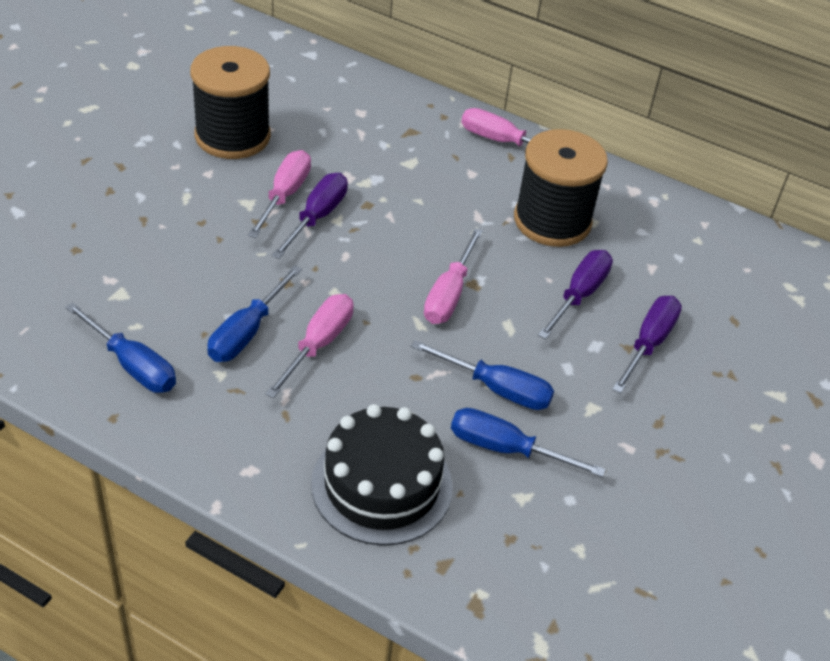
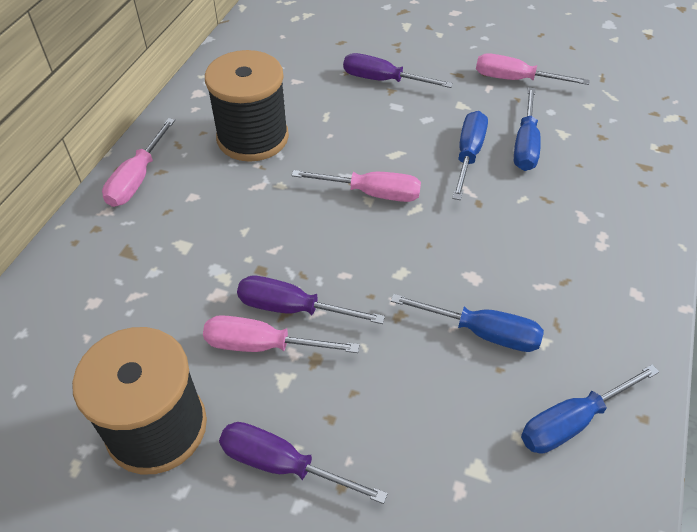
camera: 95 degrees left, 5 degrees up
(133, 365) = (572, 422): blue screwdriver -> blue screwdriver turned 150 degrees counterclockwise
(318, 344) = (472, 273): pink screwdriver -> pink screwdriver (515, 79)
(382, 485) = (599, 208): black cake -> none
(579, 295) = (343, 117): purple screwdriver -> purple screwdriver (282, 465)

